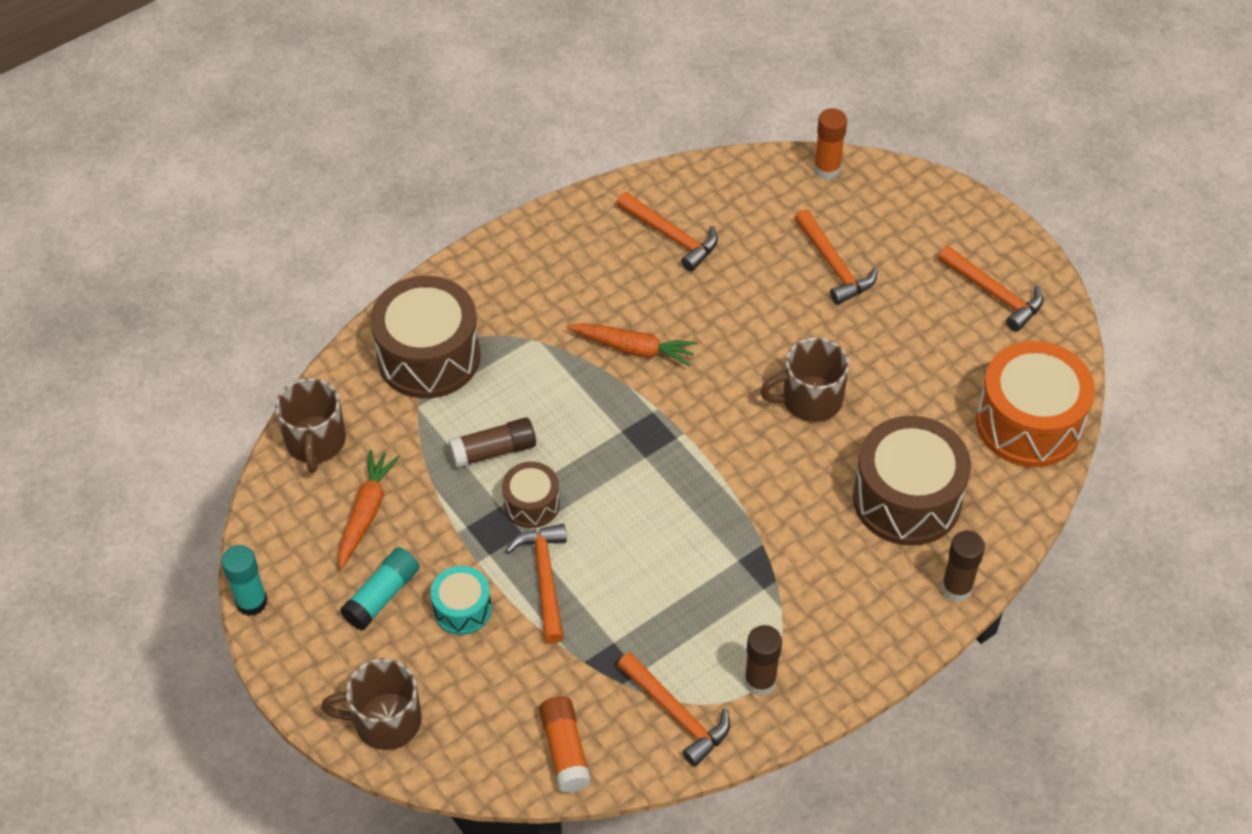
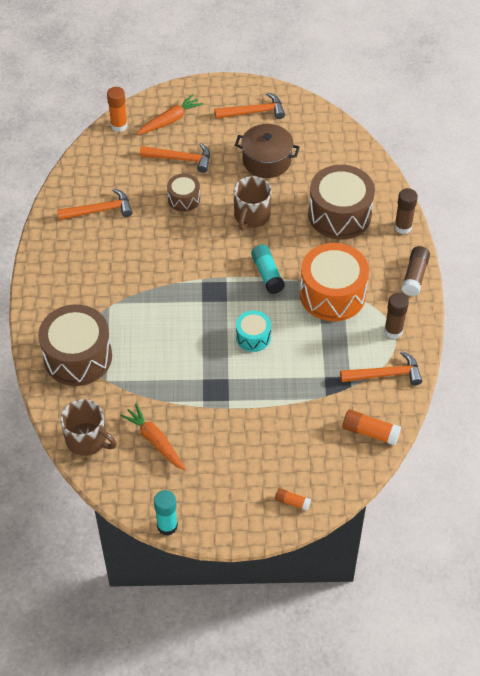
camera: 55 degrees left, 0 degrees up
(382, 595) = (214, 462): turquoise glue stick -> turquoise glue stick (267, 274)
(385, 721) = (292, 502): brown mug -> orange glue stick
(462, 609) = (252, 430): turquoise drum -> turquoise drum (253, 337)
(493, 451) = (166, 362): brown glue stick -> brown glue stick (414, 276)
(531, 504) = (213, 364): brown drum -> brown drum (184, 199)
(545, 578) = (263, 384): orange hammer -> none
(633, 349) = (156, 267): orange carrot -> orange carrot (170, 120)
(922, 359) = (266, 160): none -> brown pot
(1028, 423) = (336, 145): orange drum -> orange drum (332, 294)

